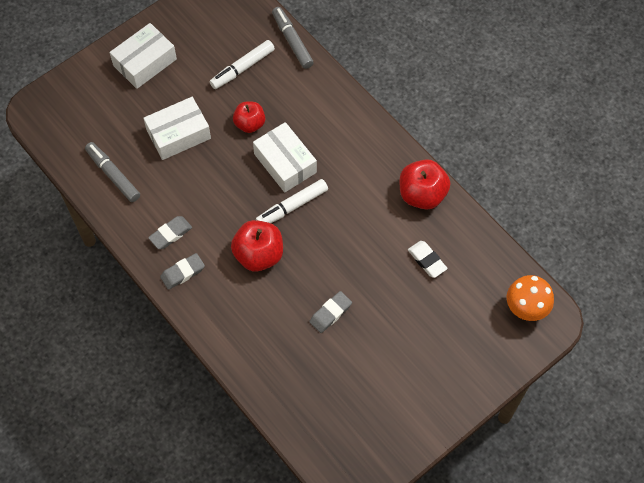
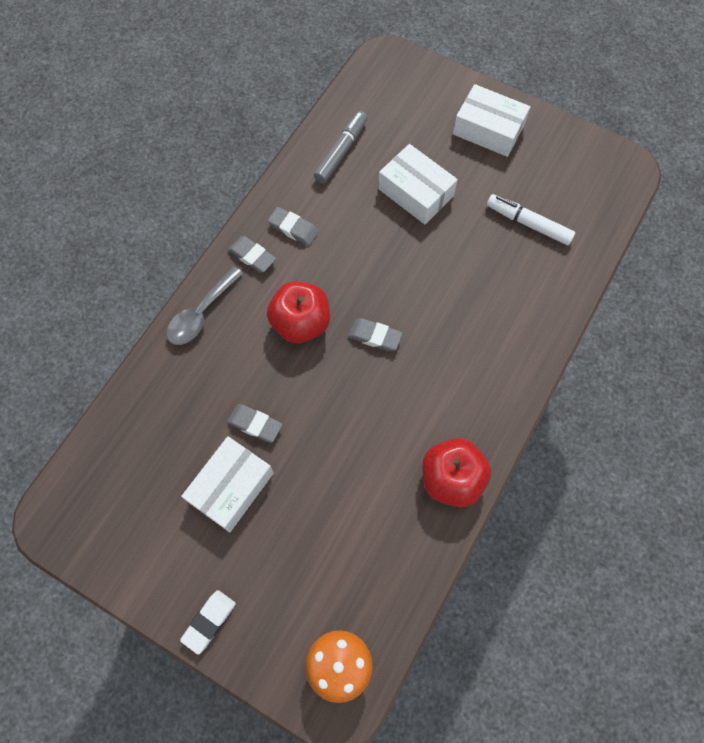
camera: 70 degrees right, 5 degrees up
(218, 326) = (201, 313): none -> grey spoon
(249, 124) = (460, 256): red apple -> none
(285, 163) = (427, 310): white box -> white box (231, 487)
(292, 41) = (591, 261): grey marker -> none
(292, 206) = (374, 336): white marker -> grey eraser
(427, 260) = (363, 514): white eraser -> white eraser (209, 621)

